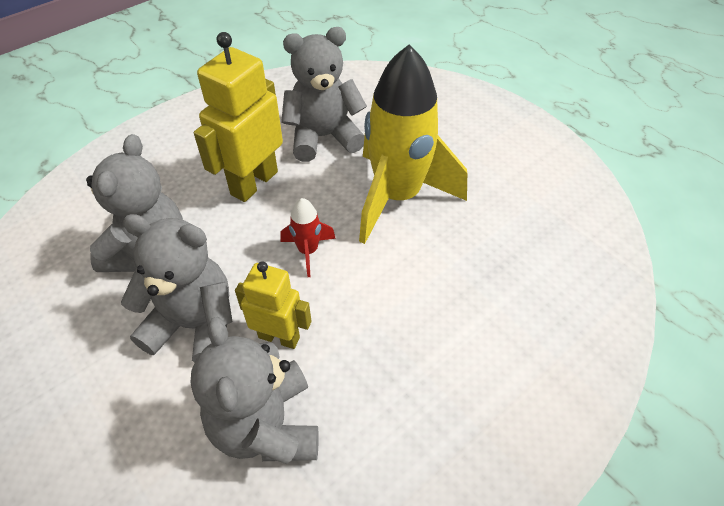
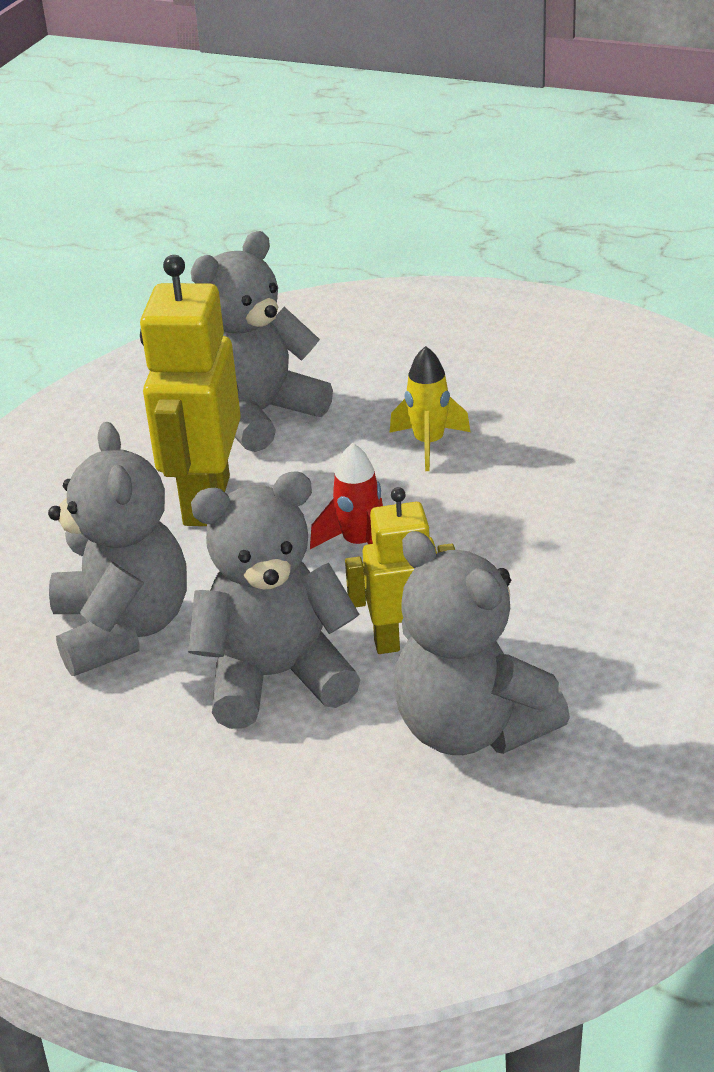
camera: 25 degrees left, 15 degrees down
(397, 197) = (429, 444): yellow rocket -> yellow rocket, size x0.43

